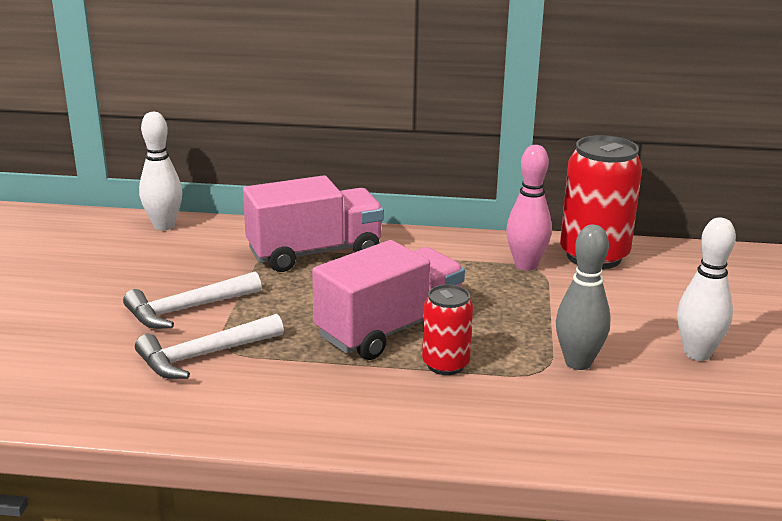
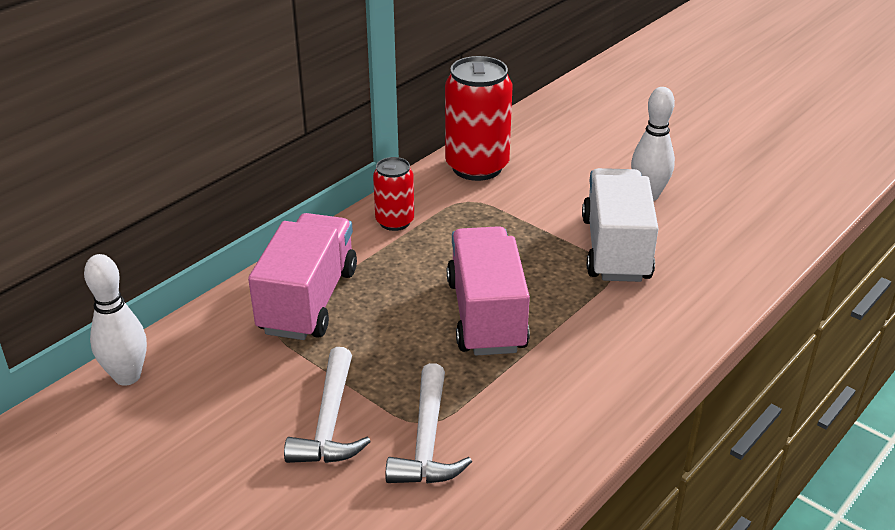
camera: 55 degrees left, 10 degrees up
(445, 364) = (564, 310): red can -> red can (395, 222)
(526, 265) = (456, 203): pink bowling pin -> none
(578, 362) = (616, 249): grey bowling pin -> white truck

